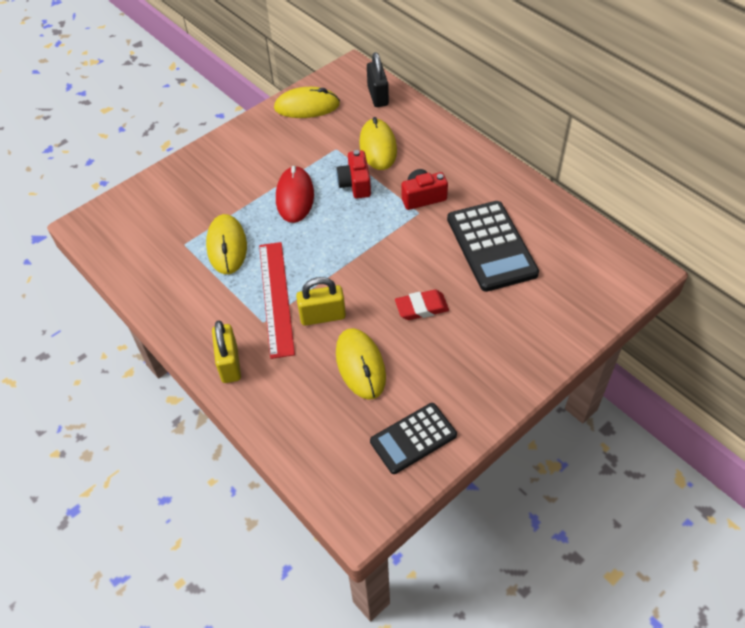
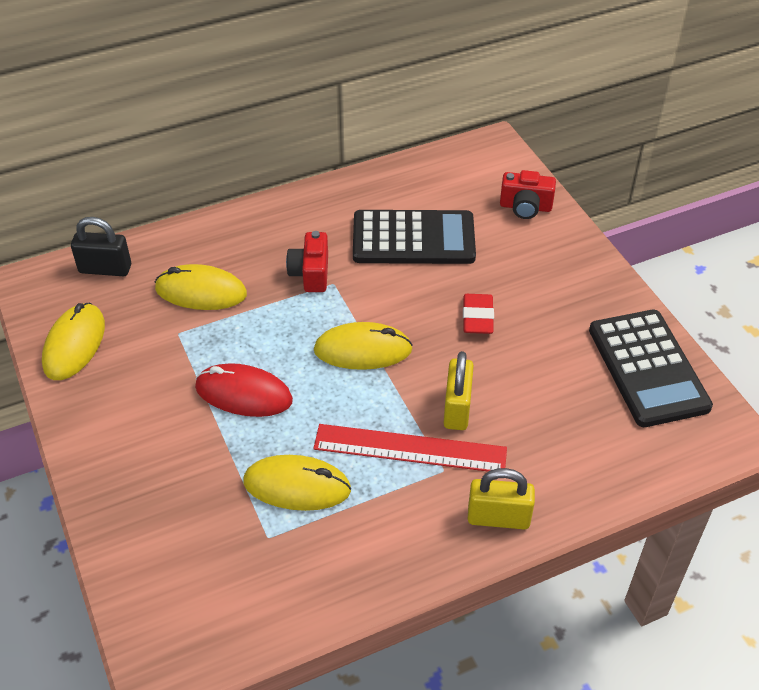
camera: 75 degrees left, 5 degrees down
(355, 184) = (254, 328): red camera -> red camera (525, 207)
(360, 365) = (540, 390): yellow mouse -> yellow mouse (363, 350)
(413, 438) = (647, 368): black calculator -> black calculator, size x1.56

